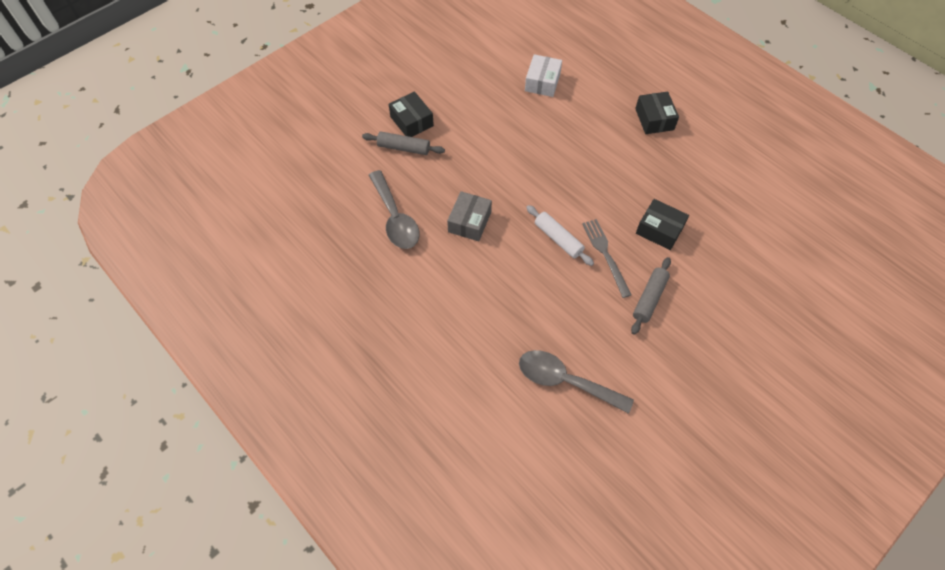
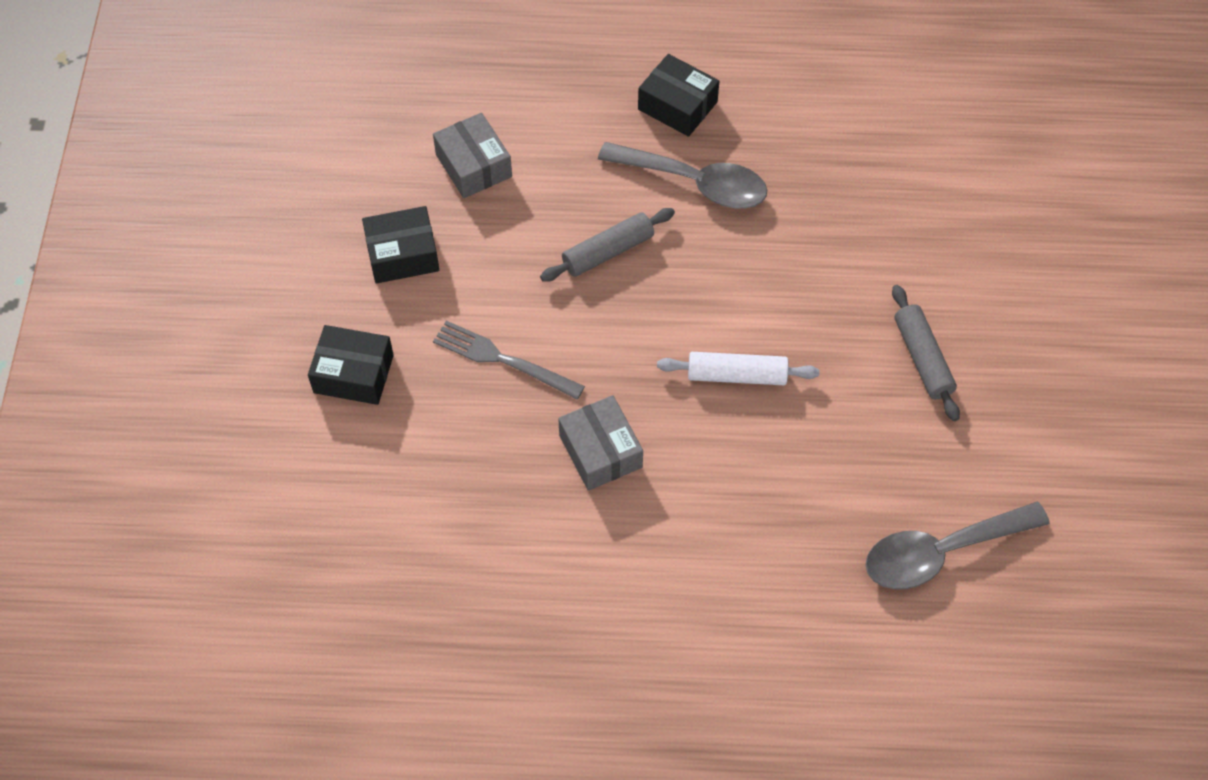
camera: 45 degrees left, 0 degrees up
(395, 218) = (495, 534): grey spoon -> grey spoon (695, 183)
(404, 148) = (388, 423): grey rolling pin -> grey rolling pin (608, 252)
(542, 82) = (473, 165): white box -> grey box
(605, 254) = (814, 346): grey fork -> grey fork (503, 359)
(659, 230) = (841, 257): black box -> black box (402, 254)

